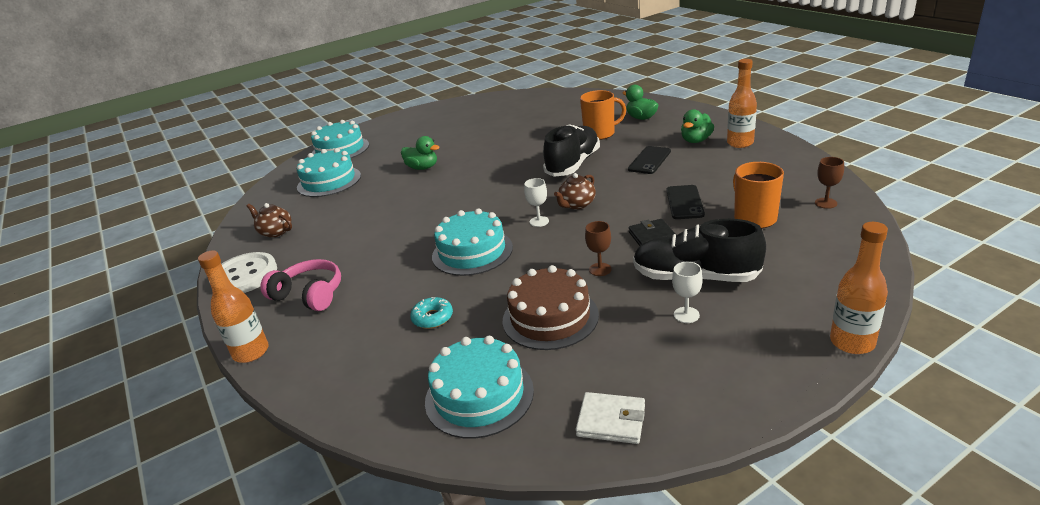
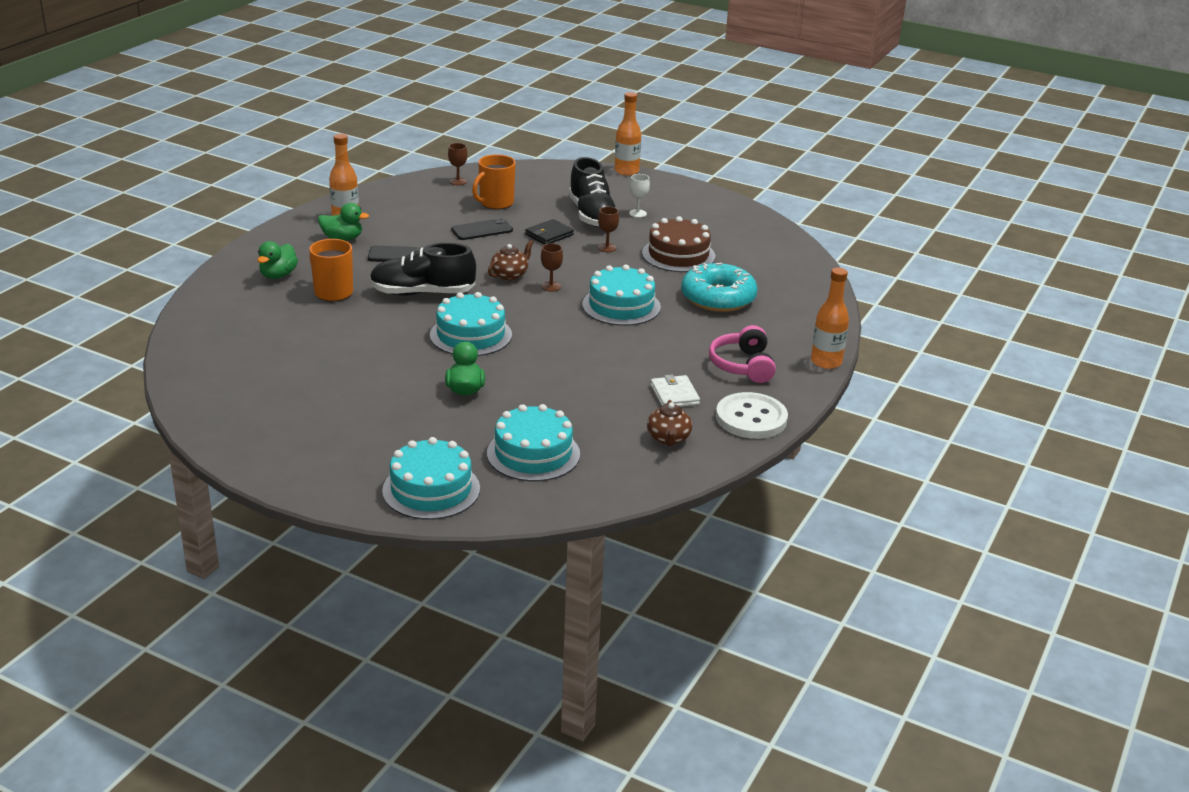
camera: 125 degrees left, 0 degrees up
(432, 318) = (718, 298): turquoise donut -> turquoise donut, size x2.15
(479, 395) = (770, 261): turquoise cake -> turquoise cake (470, 335)
(539, 221) = (551, 286): white goblet -> brown goblet
(577, 204) = (510, 275): brown teapot -> brown teapot turned 60 degrees counterclockwise
(611, 421) = (748, 222): white wallet -> white wallet (674, 395)

